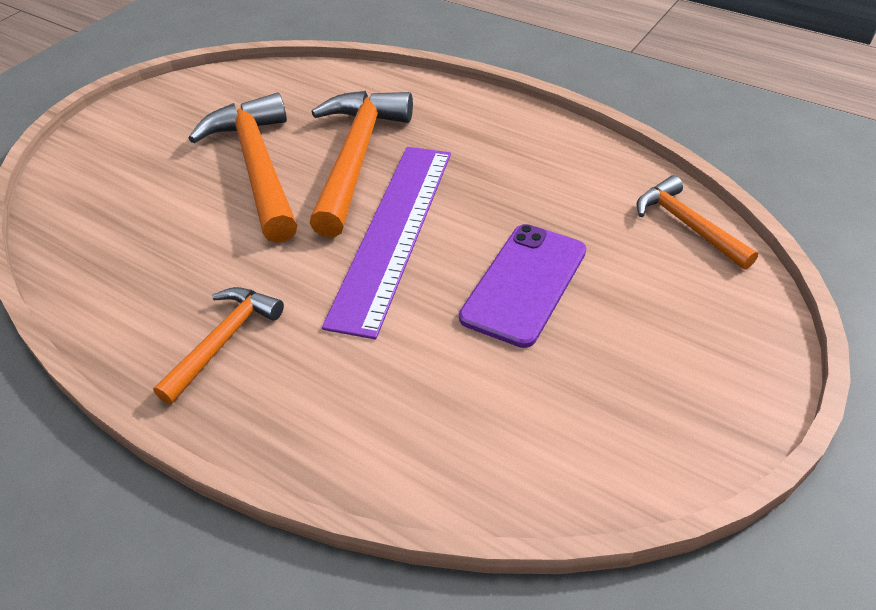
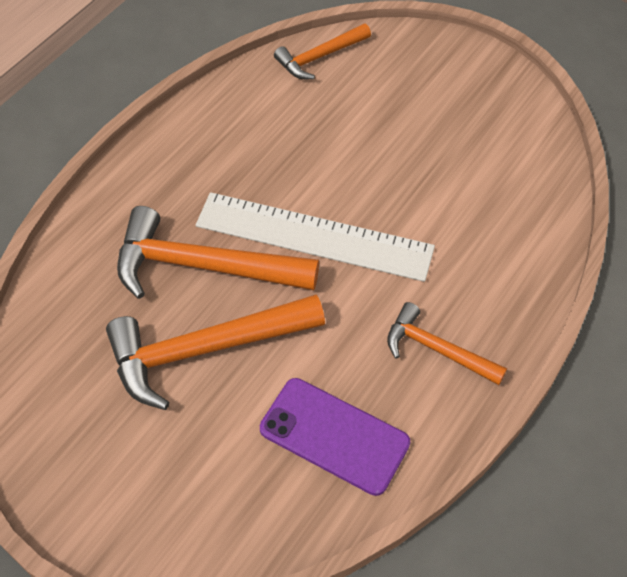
camera: 90 degrees left, 10 degrees up
(393, 233) = (314, 236): purple ruler -> white ruler
(524, 284) = (378, 155): purple phone -> purple phone (334, 435)

